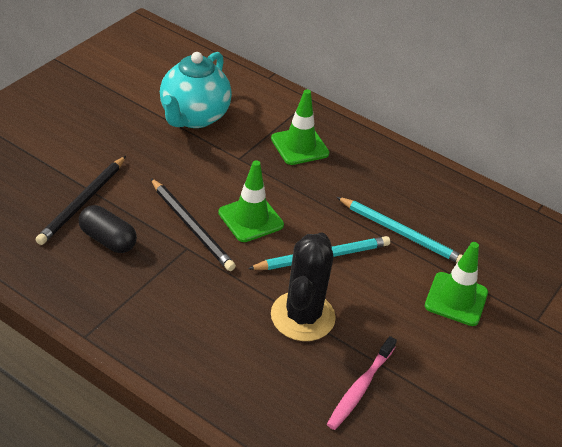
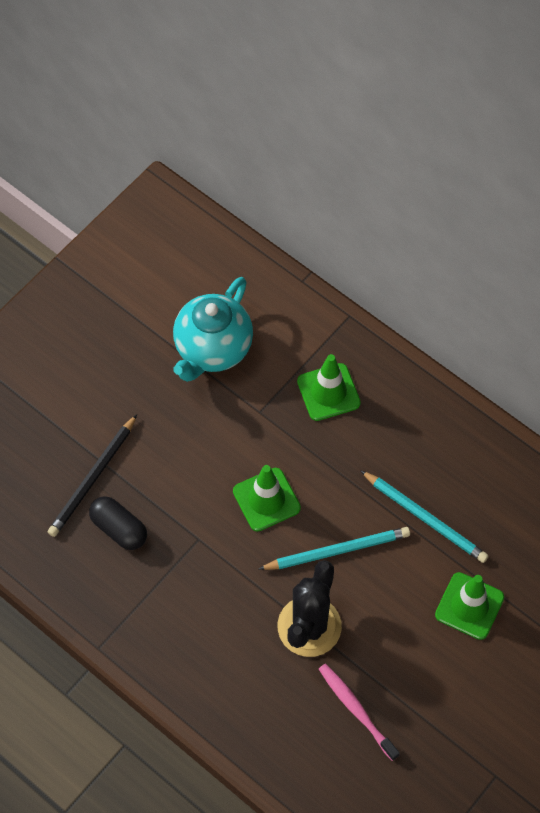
camera: 10 degrees right, 20 degrees up
(191, 227) = (204, 511): black pencil -> none
(360, 387) = (356, 710): pink toothbrush -> pink toothbrush turned 105 degrees clockwise

